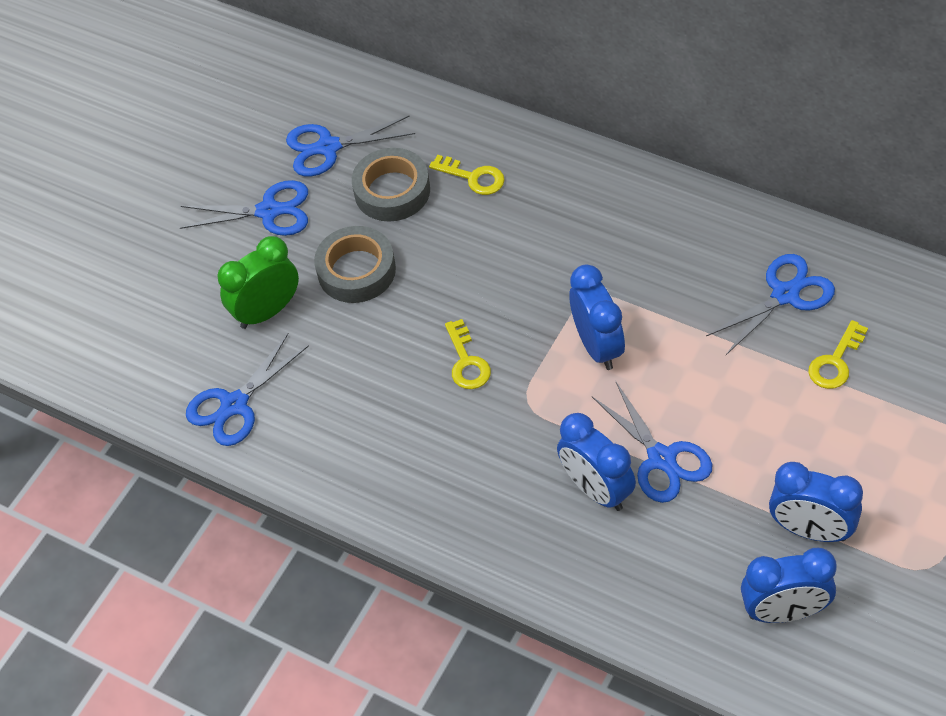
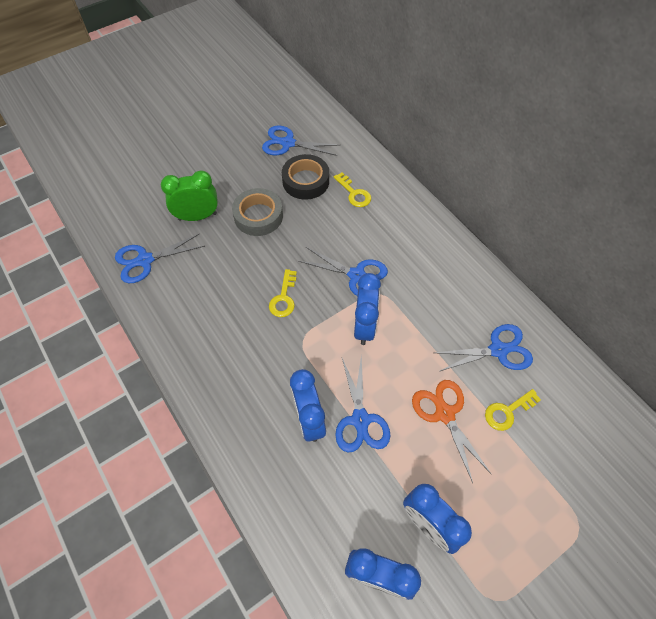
camera: 20 degrees right, 5 degrees up
(268, 211) = (235, 163): blue scissors -> blue scissors (356, 275)
(392, 191) = (306, 181): grey tape -> black tape
(761, 401) = (444, 414): none -> orange scissors

